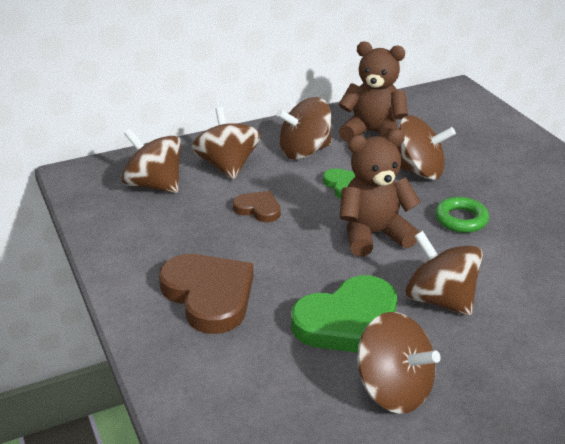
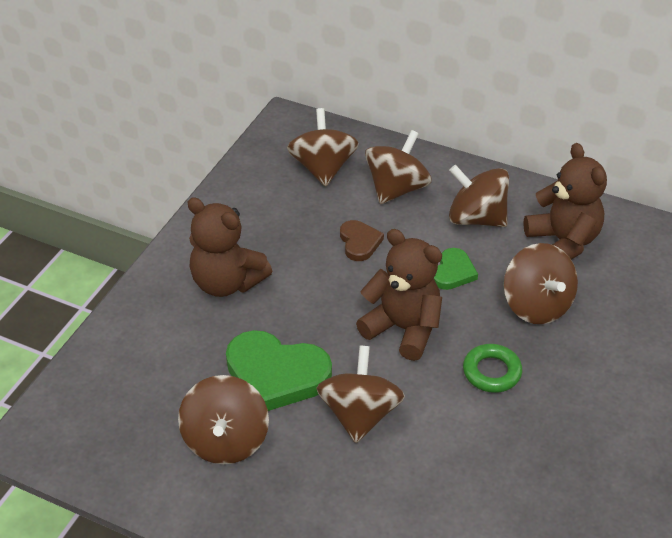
camera: 50 degrees right, 10 degrees up
(209, 295) = (227, 282): brown heart -> brown teddy bear

